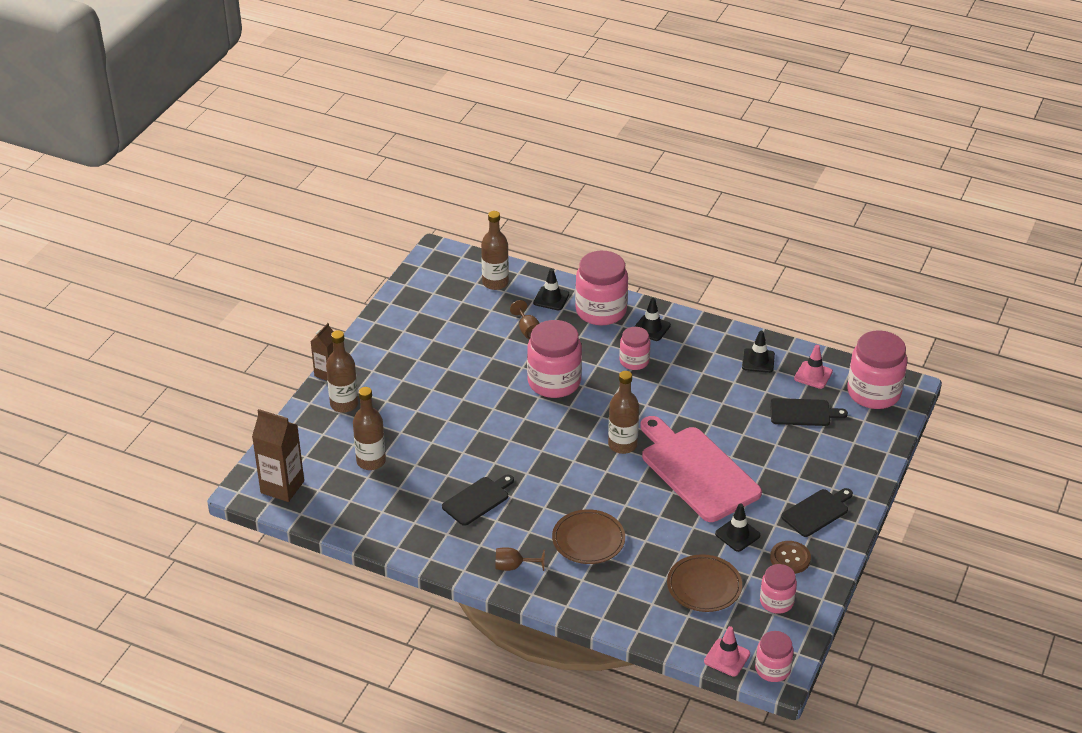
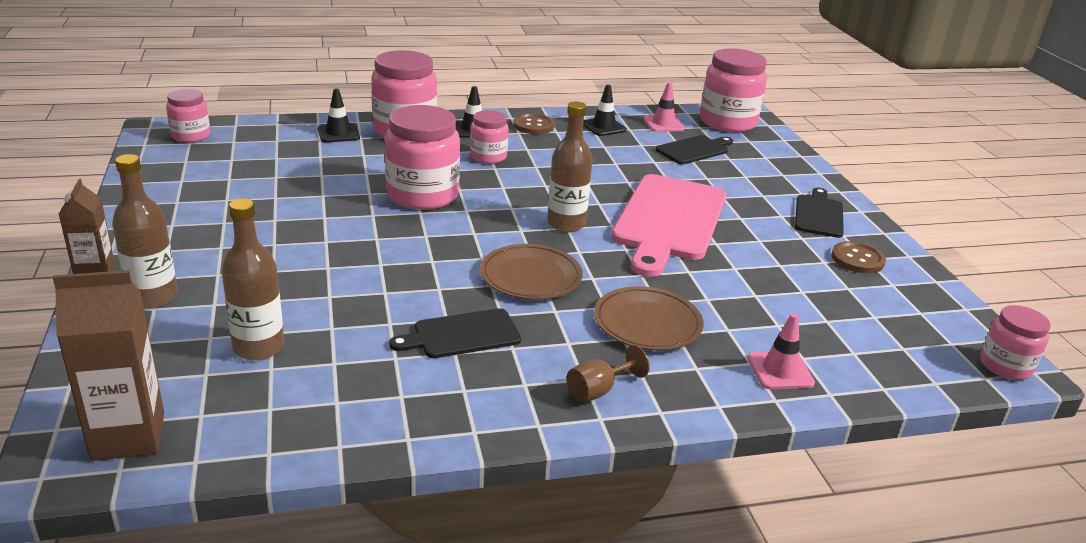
camera: 40 degrees left, 10 degrees down
(477, 500) = (462, 335): black cutting board -> black cutting board turned 120 degrees counterclockwise
(495, 282) = (257, 136): brown bottle -> none
(527, 330) = (340, 163): brown goblet -> none
(697, 471) = (669, 220): pink cutting board -> pink cutting board turned 90 degrees counterclockwise
(703, 339) = (533, 125): none -> brown button
(704, 586) = (824, 316): brown plate -> brown plate (530, 276)
(727, 657) = (952, 376): pink traffic cone -> pink traffic cone (780, 371)
(737, 534) = (783, 258): black traffic cone -> none
(776, 601) = (906, 301): pink jar -> pink jar (191, 136)

